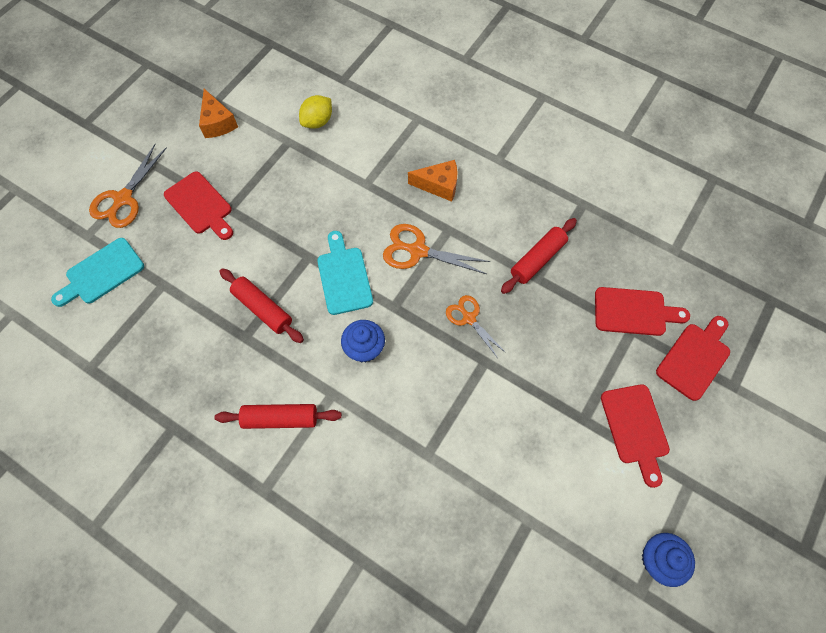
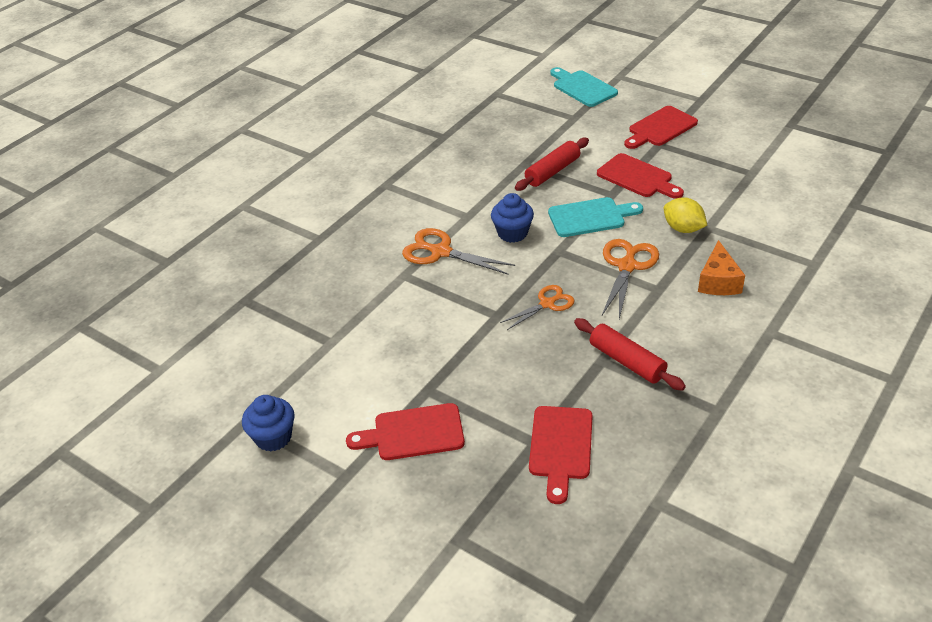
camera: 95 degrees right, 25 degrees down
(123, 199) = (659, 88): orange scissors -> orange scissors (440, 252)
(218, 123) = (763, 128): orange cheese -> none
(280, 418) = (446, 188): red rolling pin -> none
(317, 122) = (784, 190): yellow lemon -> yellow lemon (683, 229)
(694, 358) = (497, 502): red cutting board -> red cutting board (637, 177)

